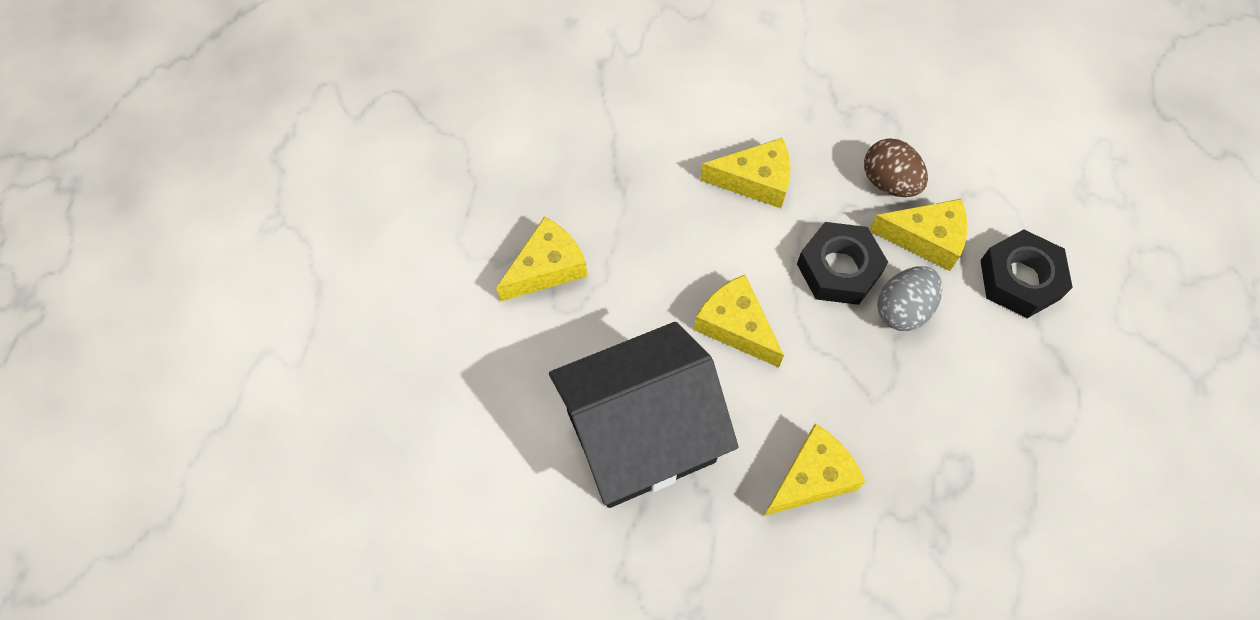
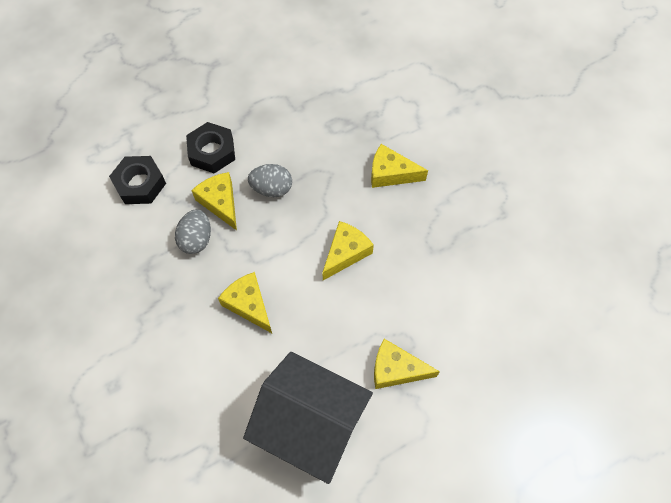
camera: 130 degrees left, 0 degrees up
(640, 436) = (439, 253): black house -> black house (311, 425)
(735, 326) = (346, 253): yellow cheese -> yellow cheese turned 150 degrees counterclockwise
(839, 269) = (272, 229): black nut -> black nut (140, 184)
(889, 182) = (196, 239): brown egg -> grey egg

